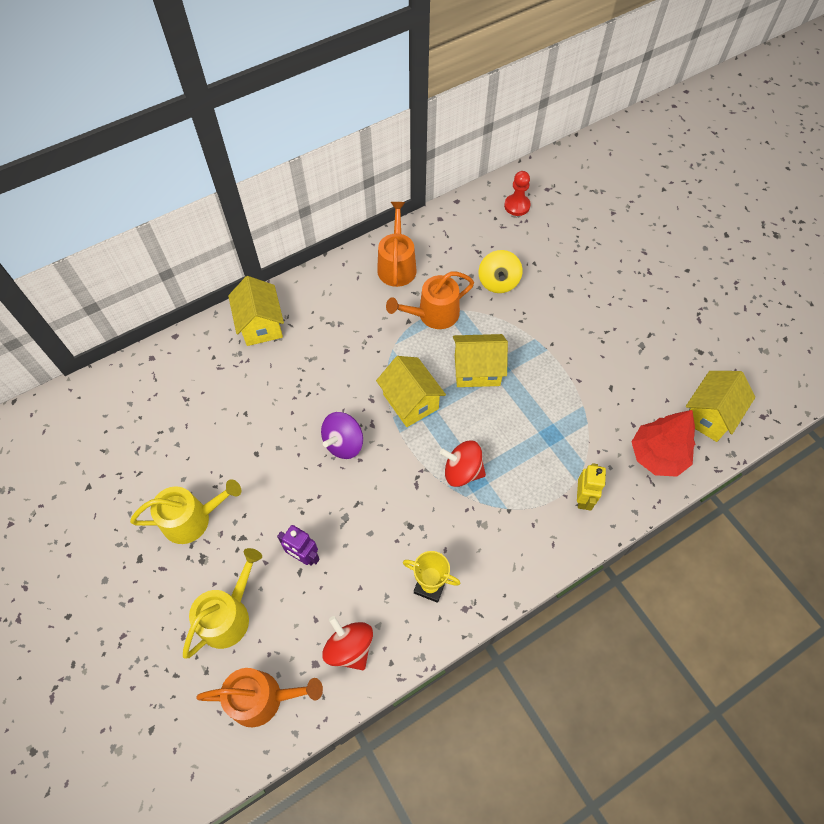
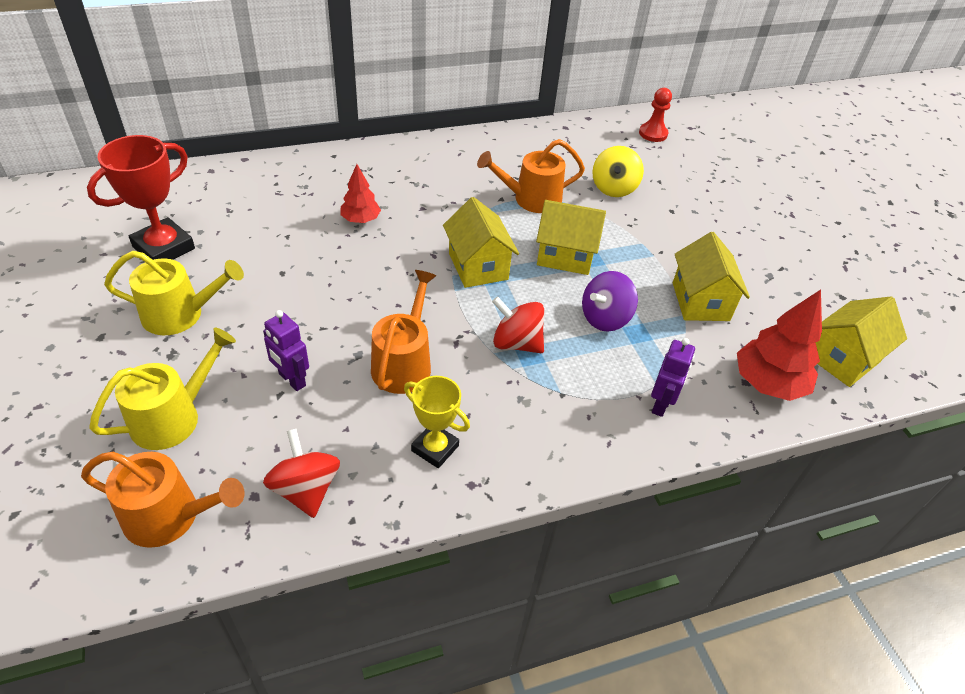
camera: 10 degrees right, 15 degrees down
(149, 455) = (164, 248): none -> red trophy
(261, 325) = (339, 169): yellow house -> yellow house (700, 301)
(299, 378) = (361, 220): none -> red tree
(344, 443) = (385, 286): purple spinning top -> purple spinning top (605, 318)
(397, 265) = (505, 153): orange watering can -> orange watering can (404, 363)
(583, 498) = (661, 404): yellow robot -> purple robot

